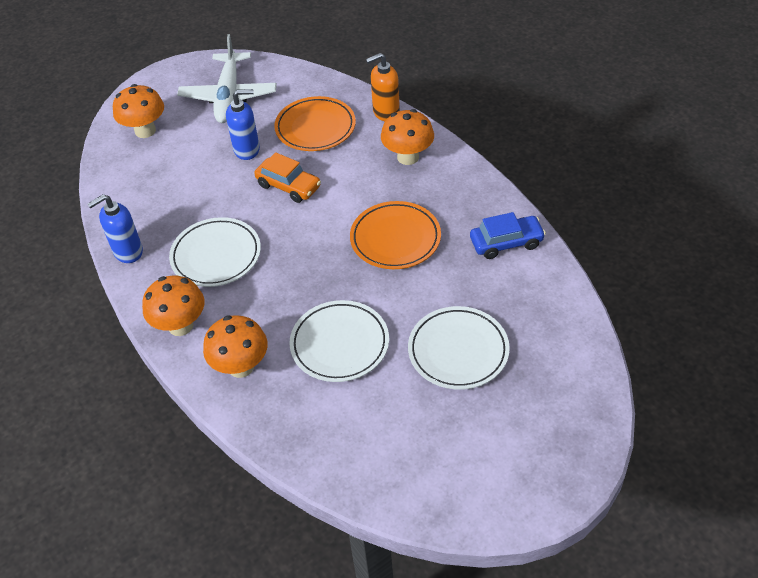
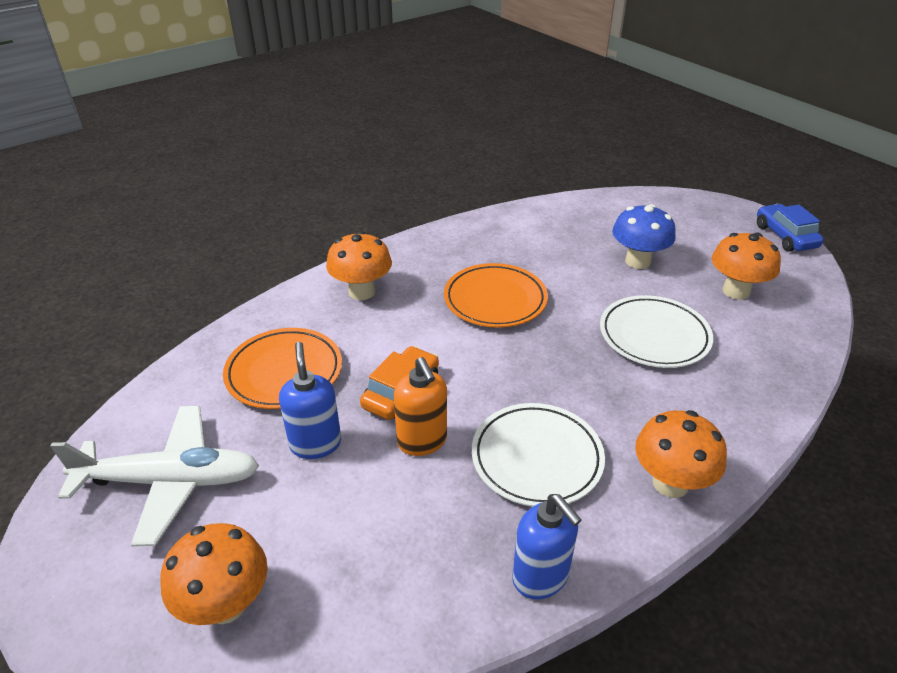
camera: 95 degrees left, 10 degrees down
(241, 366) = (713, 414): orange mushroom -> orange mushroom (736, 291)
(385, 112) = (273, 310): orange soap dispenser -> orange soap dispenser (422, 441)
(458, 351) = (637, 261): white plate -> blue mushroom
(506, 243) = (496, 232): blue car -> blue car (785, 236)

